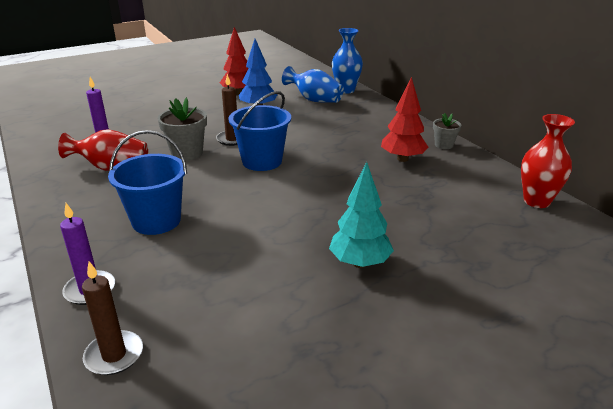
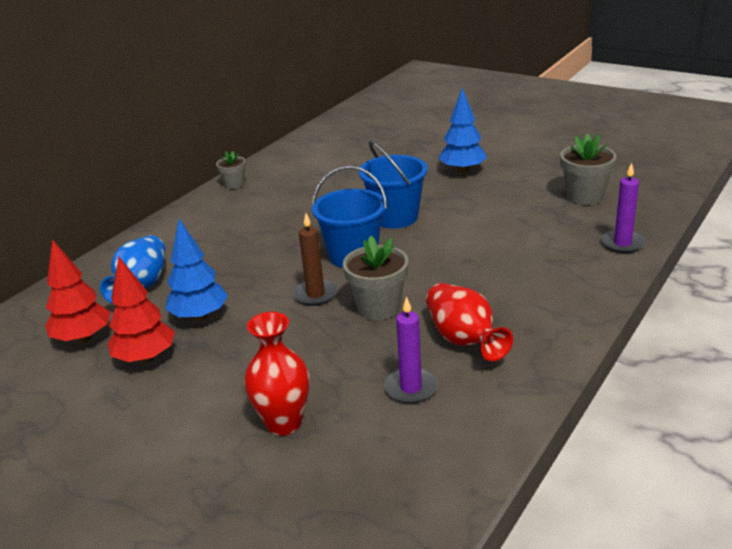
camera: 115 degrees left, 0 degrees up
(114, 355) = (647, 208): brown candle -> none
(156, 221) = (516, 260): blue bucket -> blue bucket (395, 217)
(200, 320) = (584, 196): none -> grey flower pot
(346, 90) = (88, 276): blue vase -> none
(359, 263) = (462, 171): turquoise tree -> blue tree
(402, 159) = (282, 194): red tree -> red tree (83, 338)
(536, 201) = (313, 138): red vase -> red vase (284, 423)

